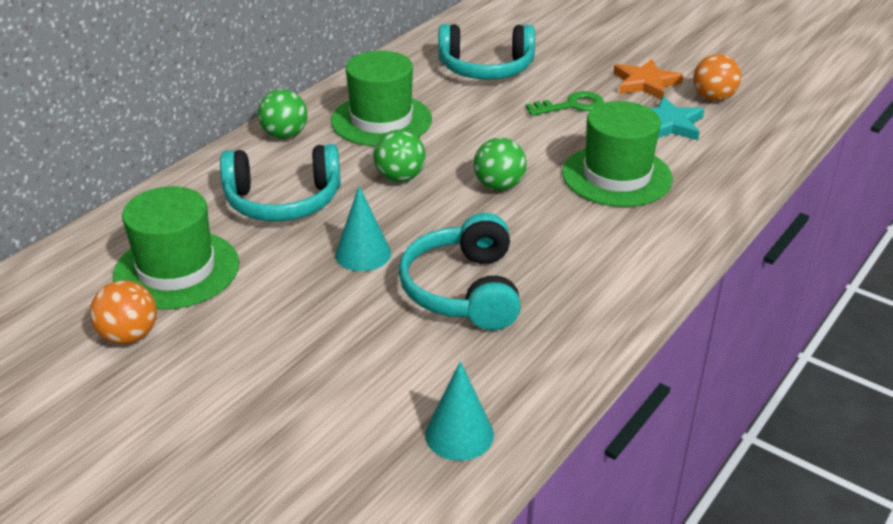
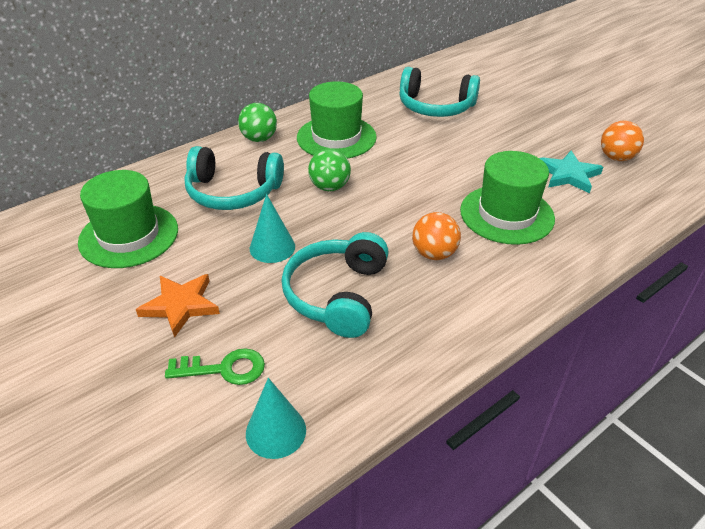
camera: 15 degrees right, 5 degrees up
(129, 336) = (68, 284): orange ball -> orange ball (434, 254)
(499, 186) = (405, 207): green ball -> none
(571, 105) = (492, 147): green key -> green key (224, 369)
(645, 83) = (562, 136): orange star -> orange star (181, 305)

